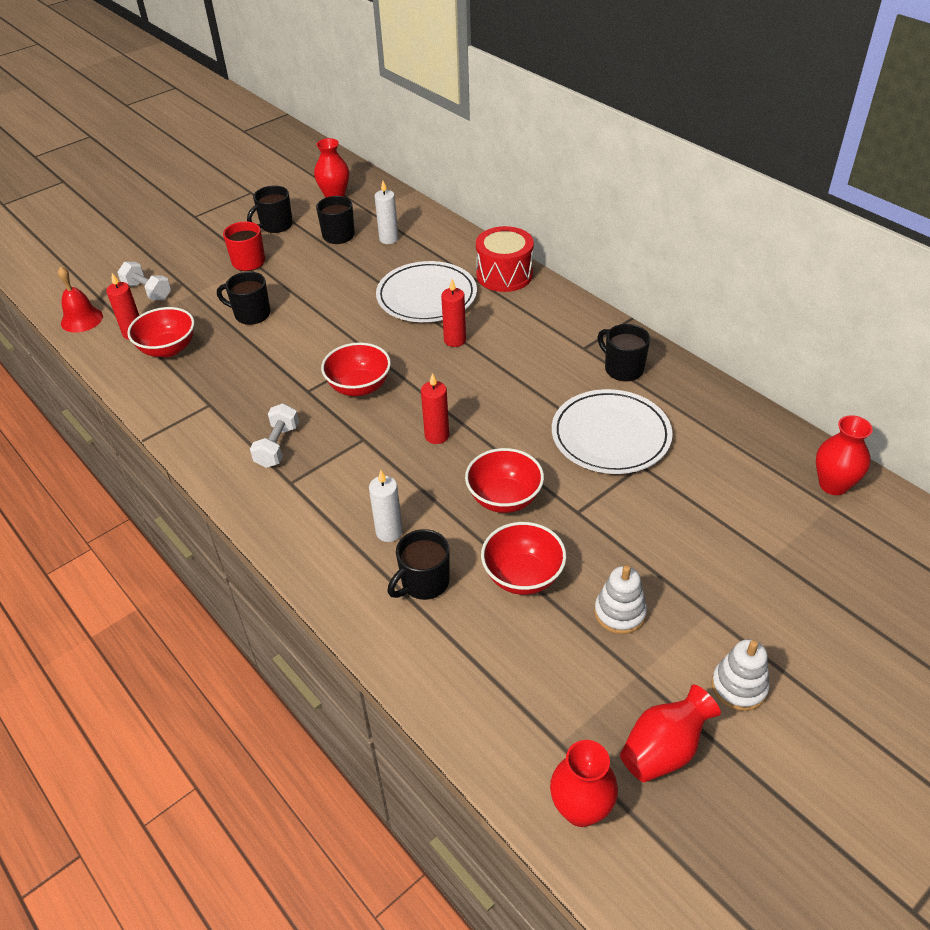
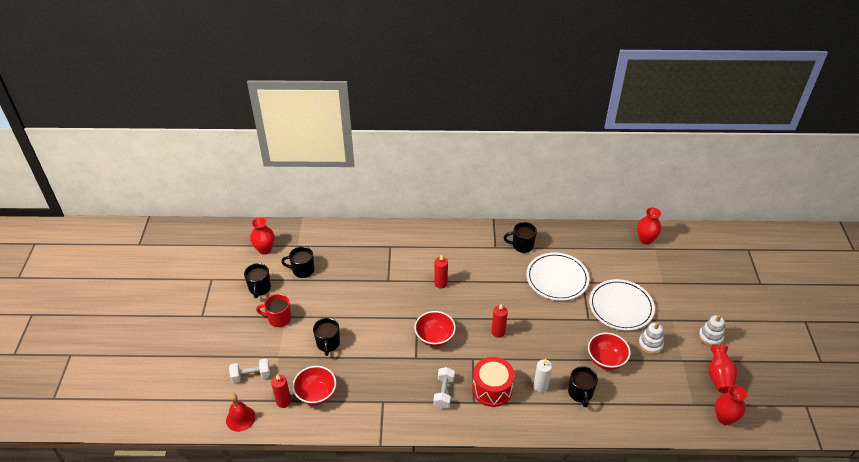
camera: 50 degrees left, 0 degrees up
(251, 314) = (328, 344): black mug -> black mug turned 60 degrees counterclockwise
(277, 446) = (444, 392): white dumbbell -> white dumbbell turned 45 degrees clockwise
(388, 239) = (332, 254): white candle -> none
(426, 296) = (396, 271): white plate -> white plate (621, 307)
(504, 275) = (414, 235): red drum -> red drum (492, 389)
(504, 498) = (558, 336): red bowl -> none

